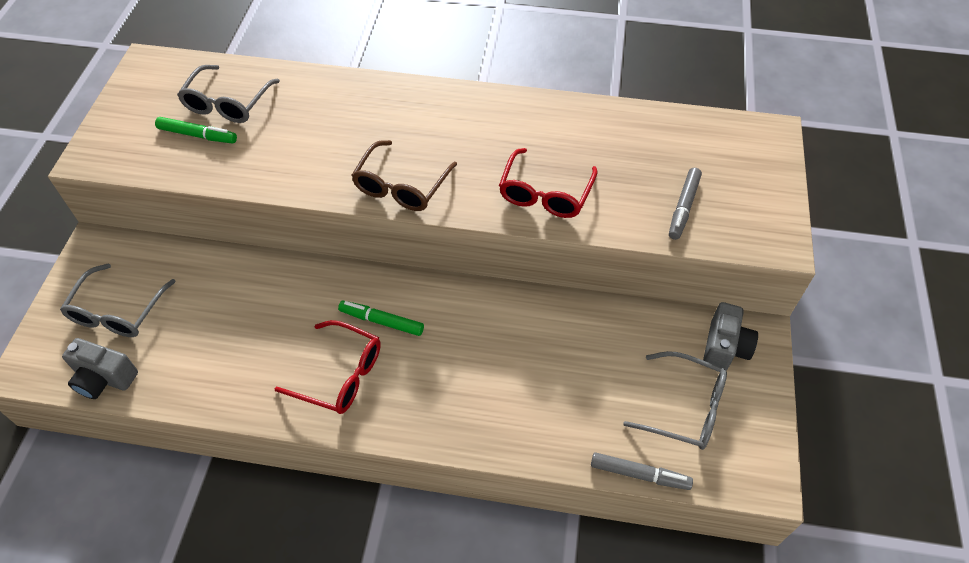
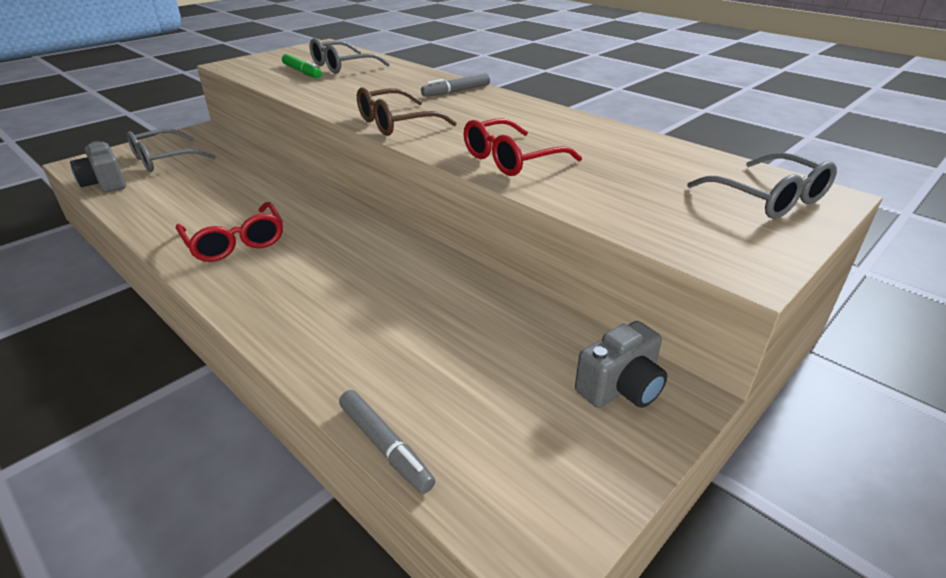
camera: 35 degrees right, 20 degrees down
(381, 321) = (310, 227): green marker -> none
(683, 207) = (648, 208): grey marker -> grey marker (456, 91)
(685, 408) = (510, 416): grey glasses -> grey glasses (768, 198)

